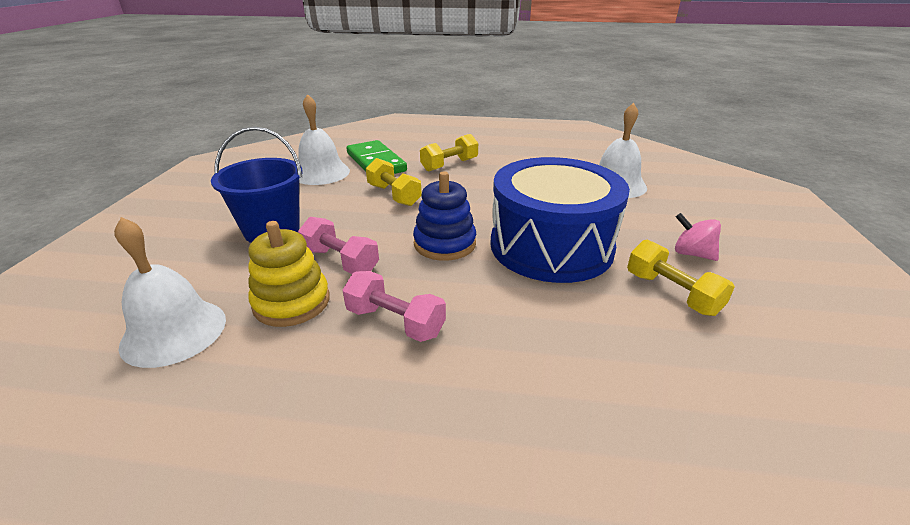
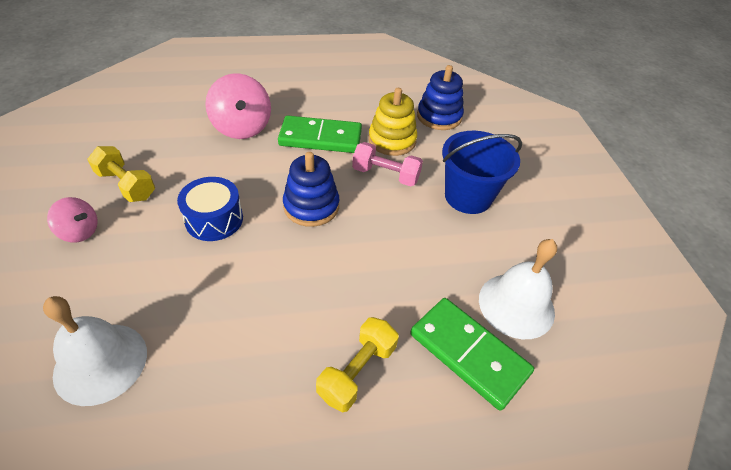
camera: 160 degrees right, 15 degrees up
(174, 331) = (439, 116): white bell -> blue stacking toy
(394, 195) = (395, 272): yellow dumbbell -> none
(395, 322) = (320, 138): pink dumbbell -> green domino
(520, 361) = (242, 128): none -> pink spinning top
(551, 246) = (214, 219): blue drum -> blue drum, size x0.50

